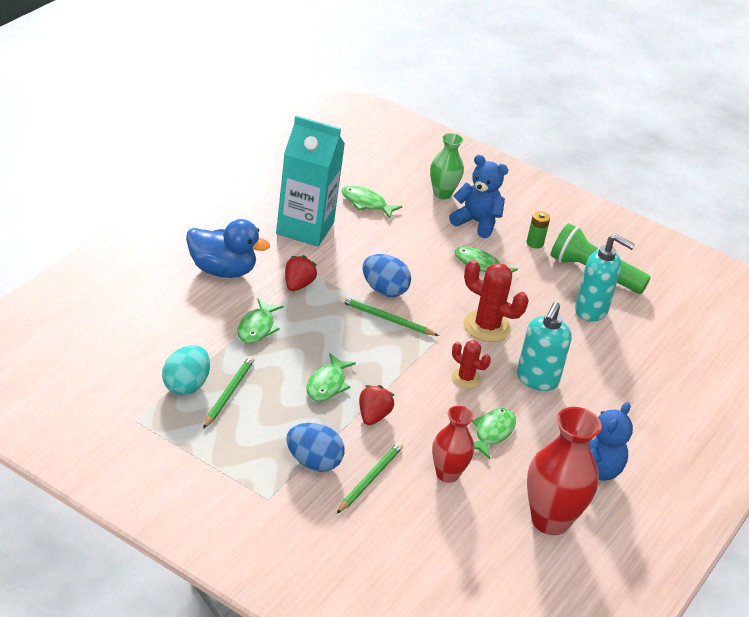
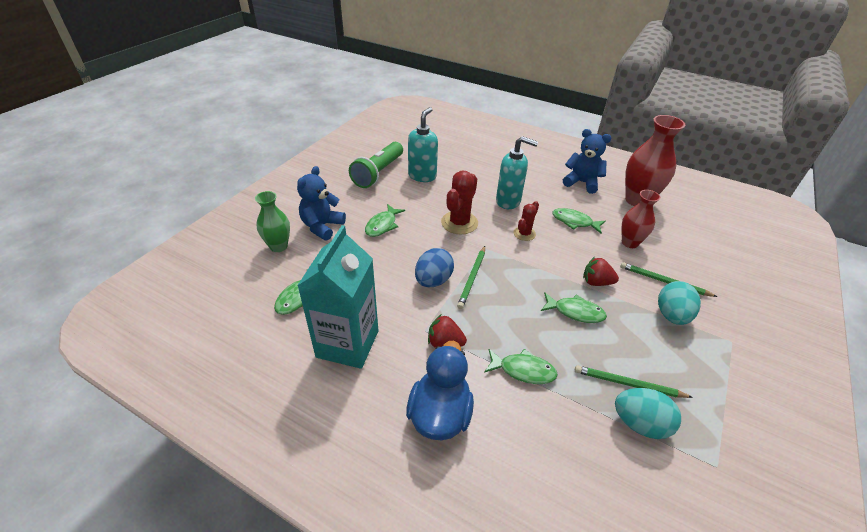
camera: 90 degrees left, 5 degrees up
(313, 462) = (671, 315): blue egg -> turquoise egg
(535, 243) = (346, 197): green battery -> none

